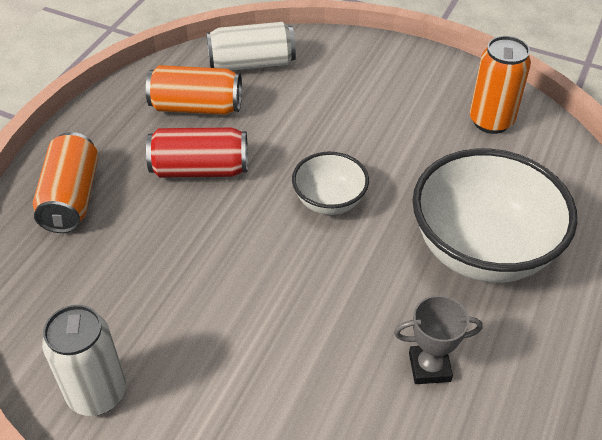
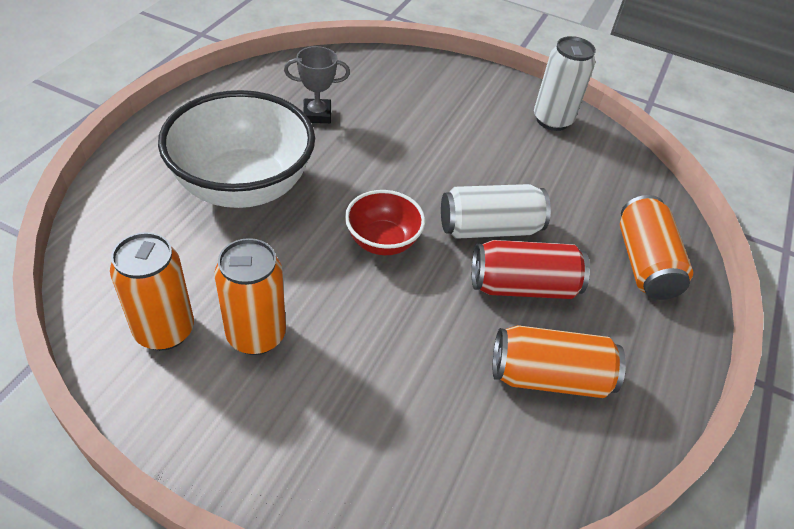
camera: 175 degrees right, 0 degrees up
(252, 64) = (487, 459): white can -> white can (489, 228)
(329, 201) = (382, 241): white bowl -> red bowl
(422, 122) = (256, 335): none -> orange can

